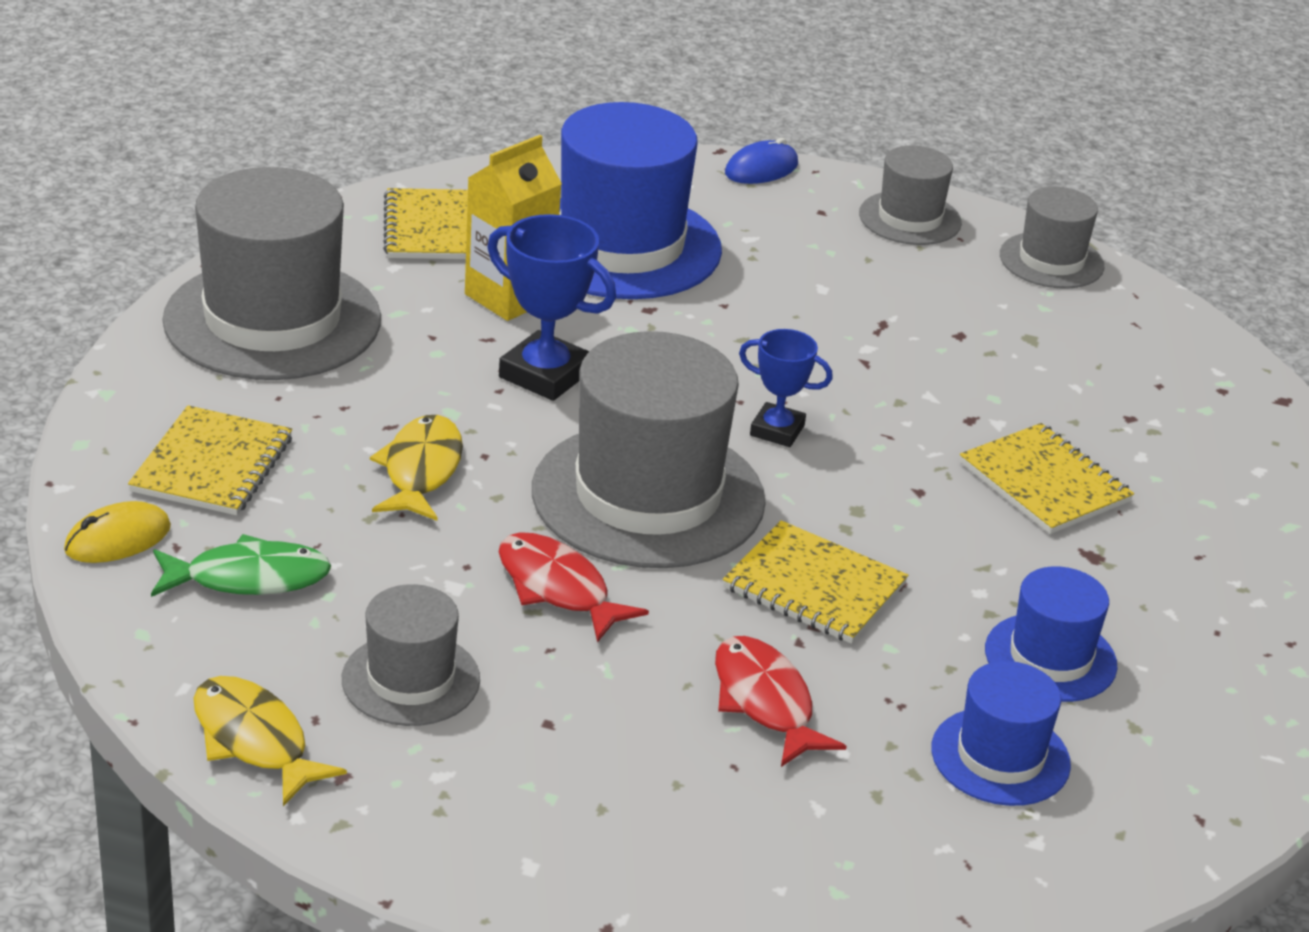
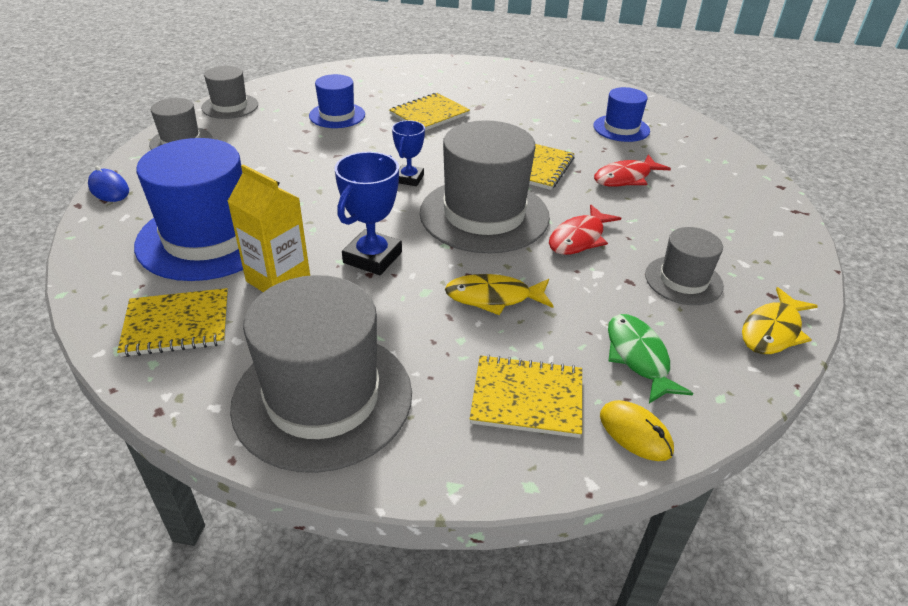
camera: 95 degrees left, 5 degrees up
(1050, 658) = (553, 117): blue hat -> blue hat (337, 115)

